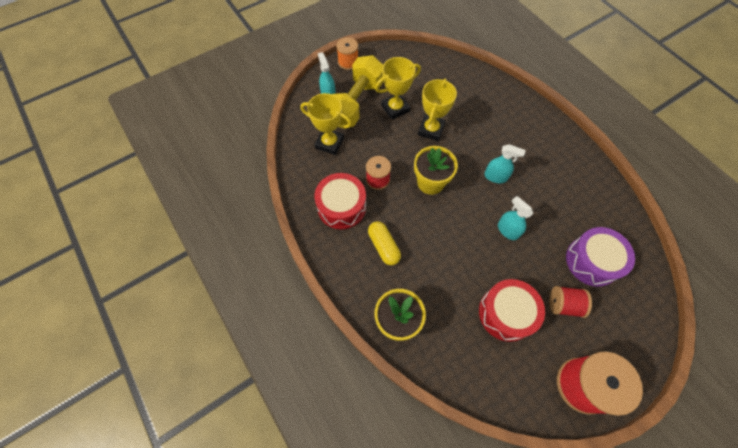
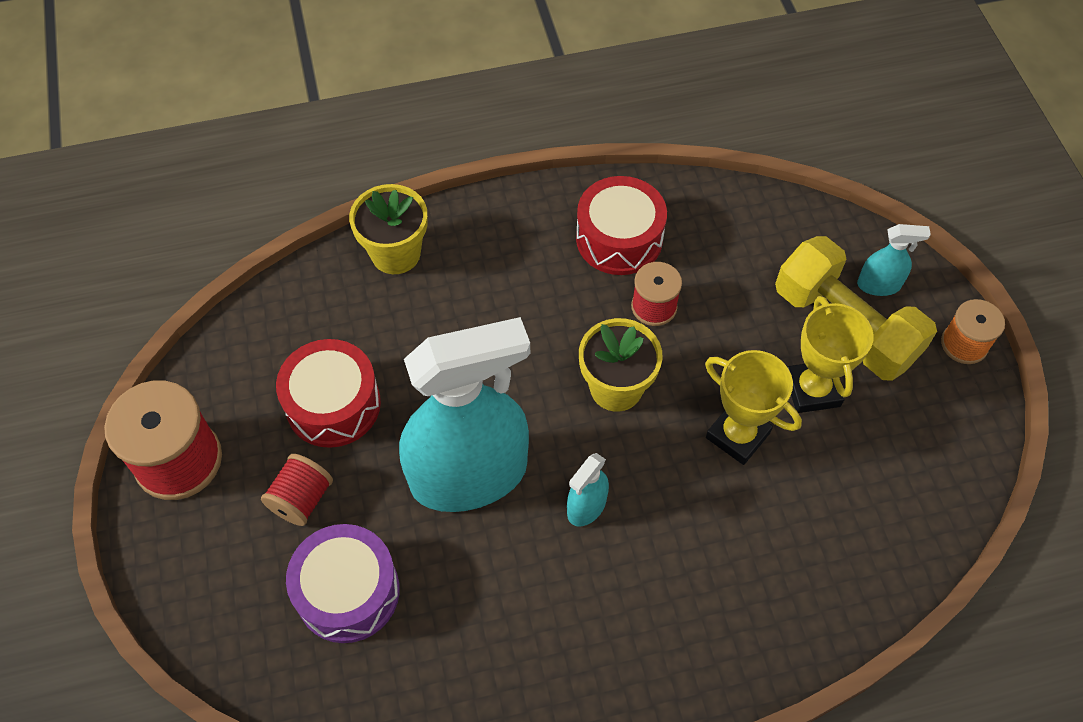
camera: 110 degrees right, 5 degrees down
(329, 143) = (759, 256): yellow trophy -> none
(383, 246) = (523, 275): yellow capsule -> none
(507, 230) = (469, 475): turquoise spray bottle -> turquoise spray bottle, size x2.45

